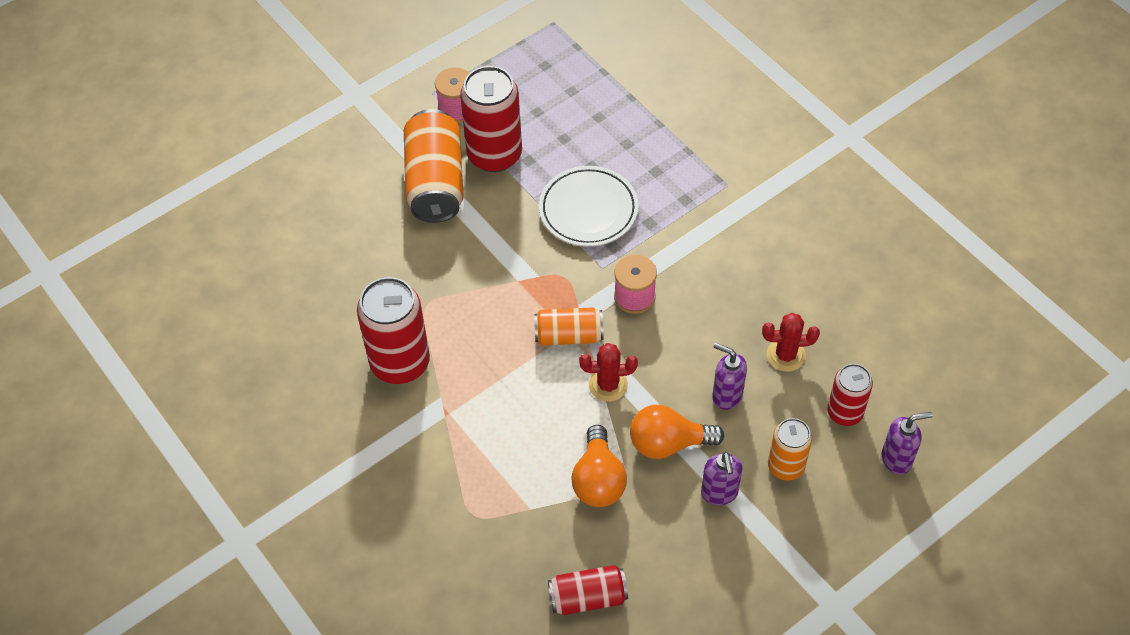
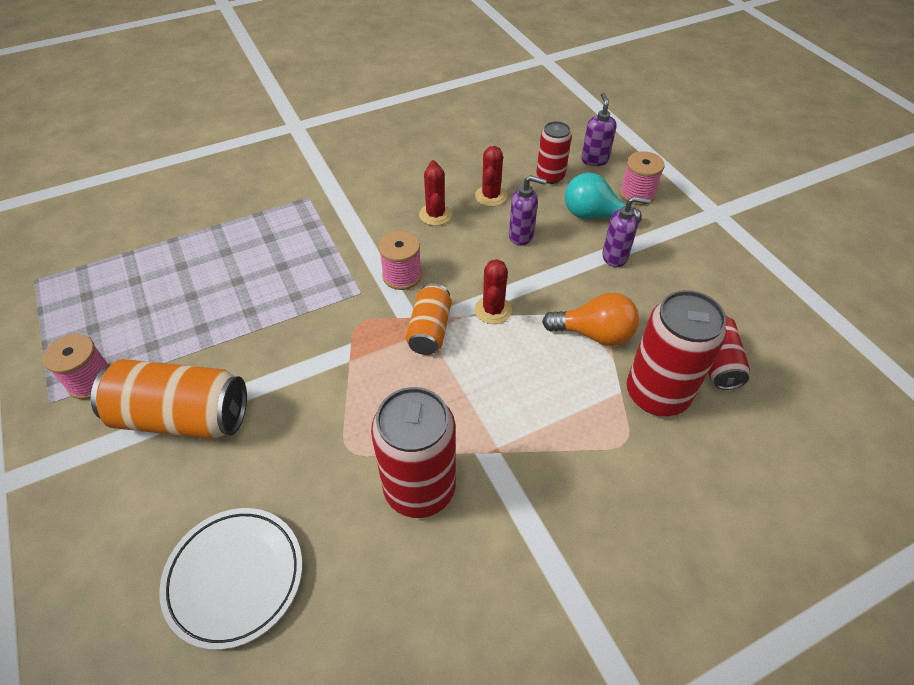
camera: 80 degrees left, 5 degrees down
(494, 155) = (177, 356): red can -> red can (657, 394)
(588, 210) = (288, 291): white plate -> white plate (235, 578)
(668, 443) = (562, 280): orange light bulb -> none
(726, 395) = (521, 236): purple soap dispenser -> purple soap dispenser turned 120 degrees counterclockwise
(736, 307) = (435, 215): none -> red cactus
(786, 466) = (593, 215): orange can -> turquoise light bulb
(843, 512) = (637, 194): none -> pink spool

